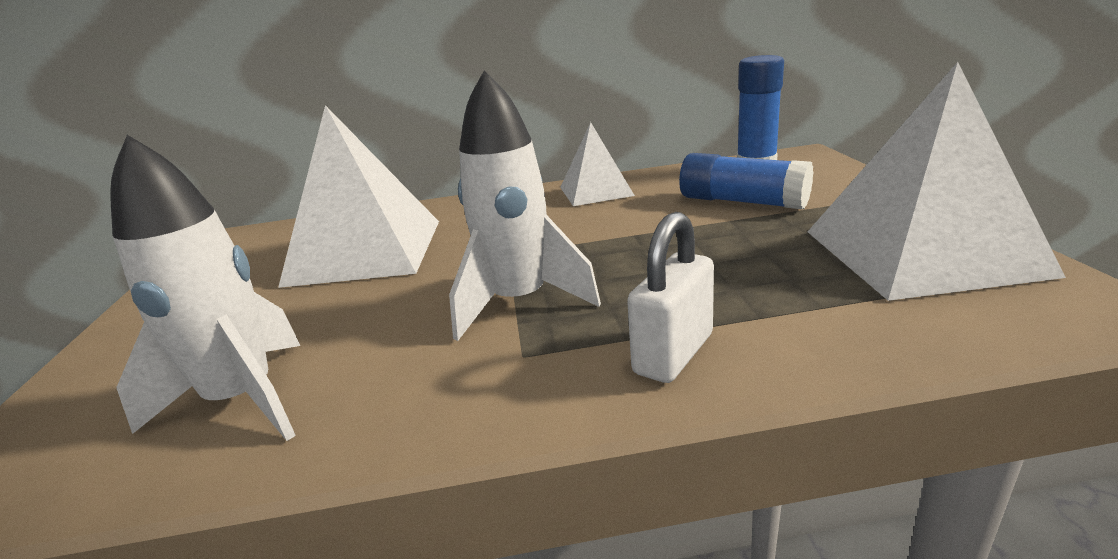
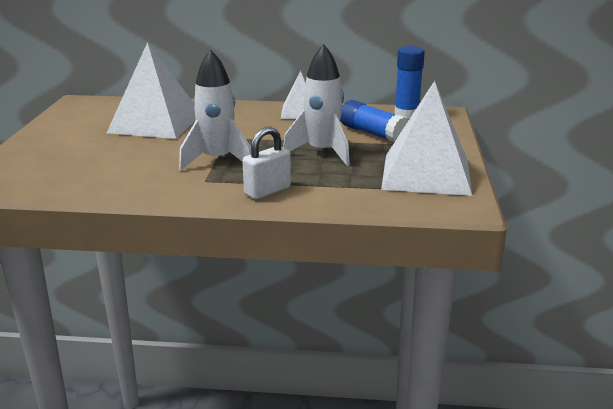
camera: 10 degrees right, 0 degrees up
(243, 400) = (82, 175): white rocket -> white rocket (322, 152)

